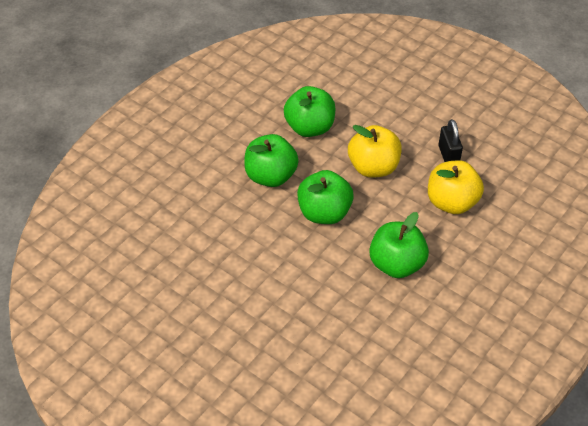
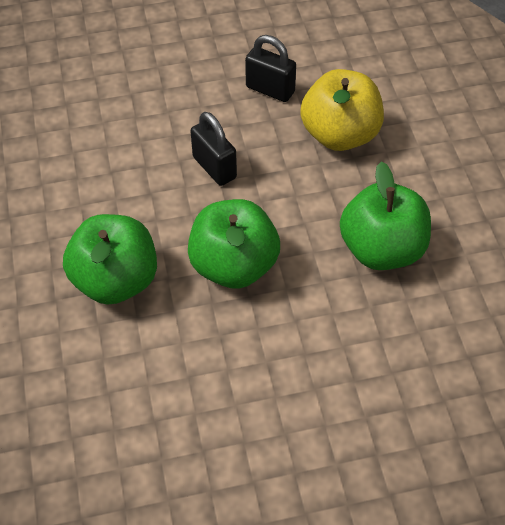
camera: 50 degrees left, 5 degrees up
(309, 127) = (83, 184): green apple -> none
(373, 167) = (214, 167): yellow apple -> black padlock

